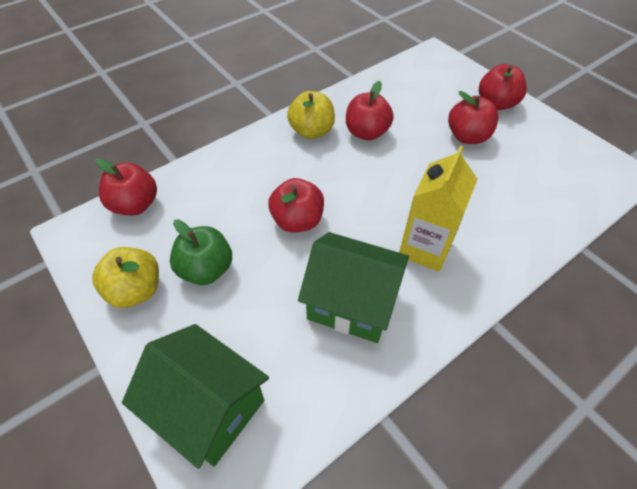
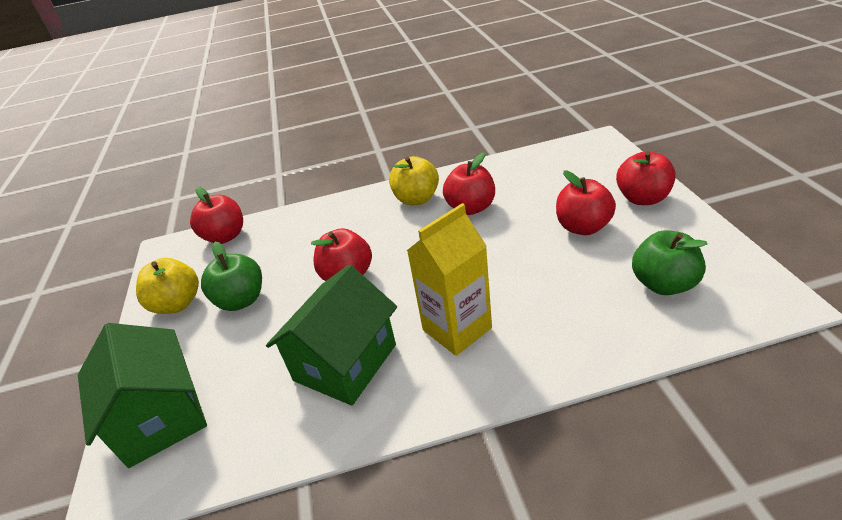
camera: 30 degrees right, 15 degrees down
(352, 303) = (345, 362): green house -> green house turned 75 degrees clockwise
(549, 175) = (663, 284): none -> green apple

